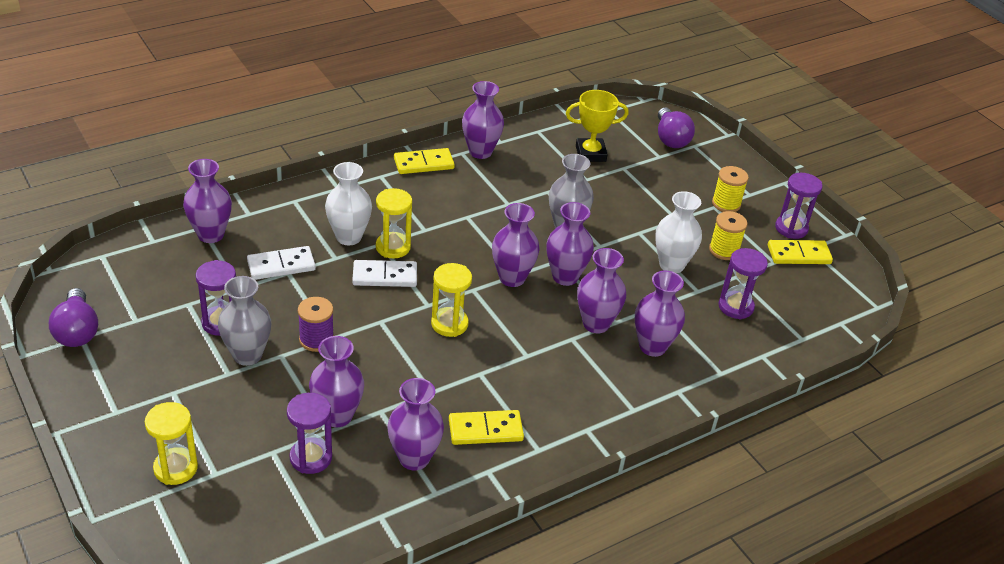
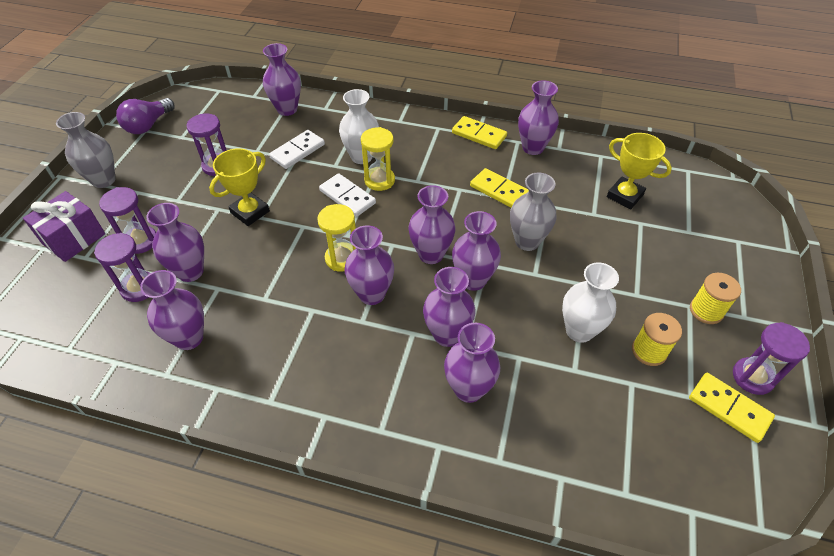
camera: 50 degrees right, 10 degrees up
(175, 468) = (74, 238): yellow hourglass -> purple gift
(247, 355) = (202, 195): grey vase -> grey vase (103, 180)
(281, 265) = (297, 151): white domino -> white domino turned 75 degrees counterclockwise
(316, 339) = (250, 212): purple spool -> yellow trophy
(485, 430) = (258, 355): yellow domino -> yellow domino (499, 190)
(508, 333) = (372, 294): none -> purple vase
(670, 139) = (720, 223): purple light bulb -> none
(735, 307) = (593, 411): purple hourglass -> purple hourglass (141, 241)

